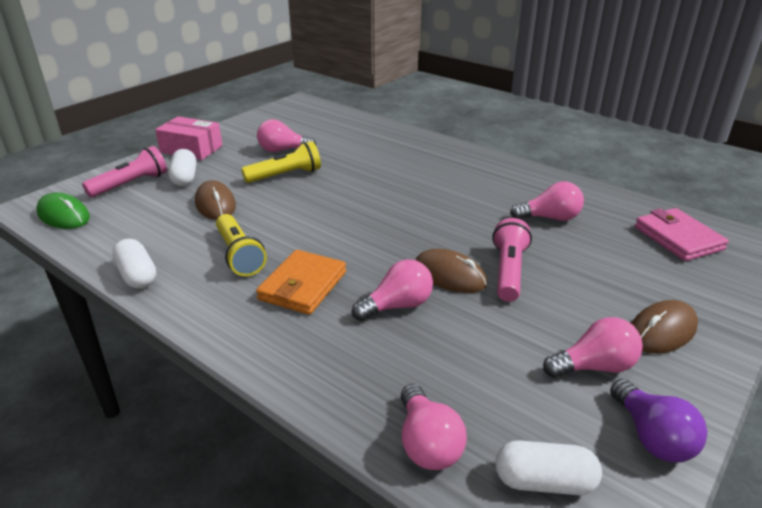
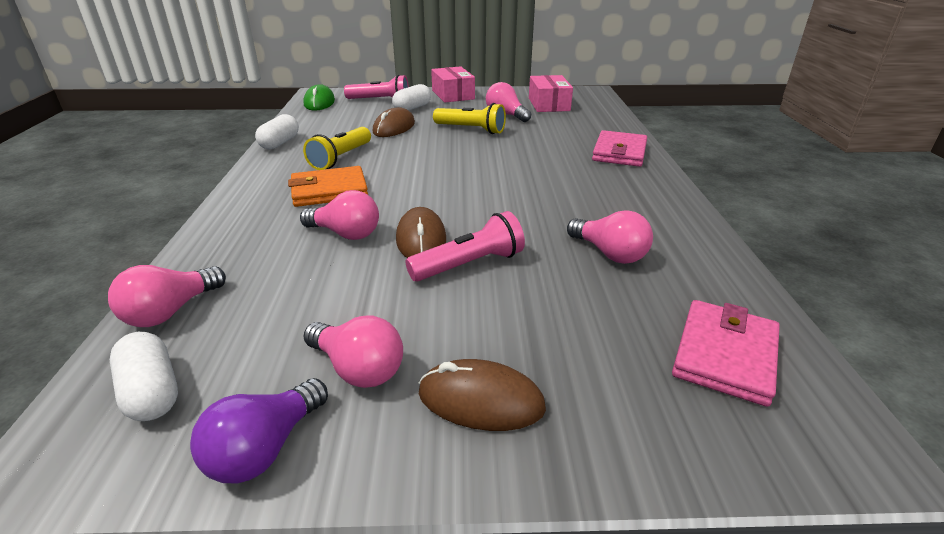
camera: 50 degrees right, 0 degrees up
(293, 126) = (549, 104): none -> pink box
(421, 147) = (619, 152): none -> pink wallet

